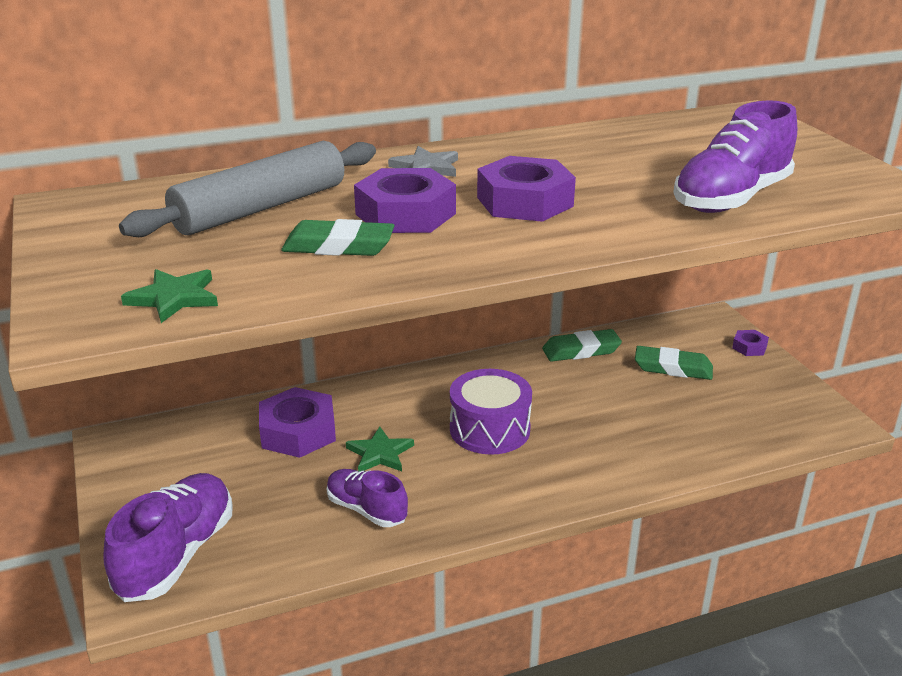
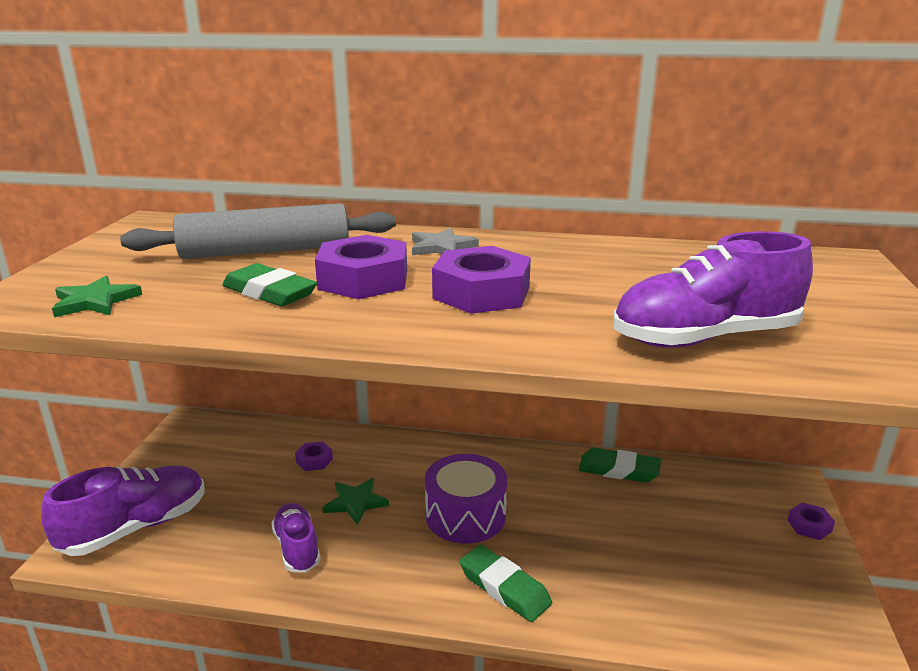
camera: 30 degrees right, 5 degrees down
(298, 432) = (314, 460): purple nut -> purple nut, size x0.49
(673, 368) = (700, 519): green eraser -> green eraser (504, 588)

